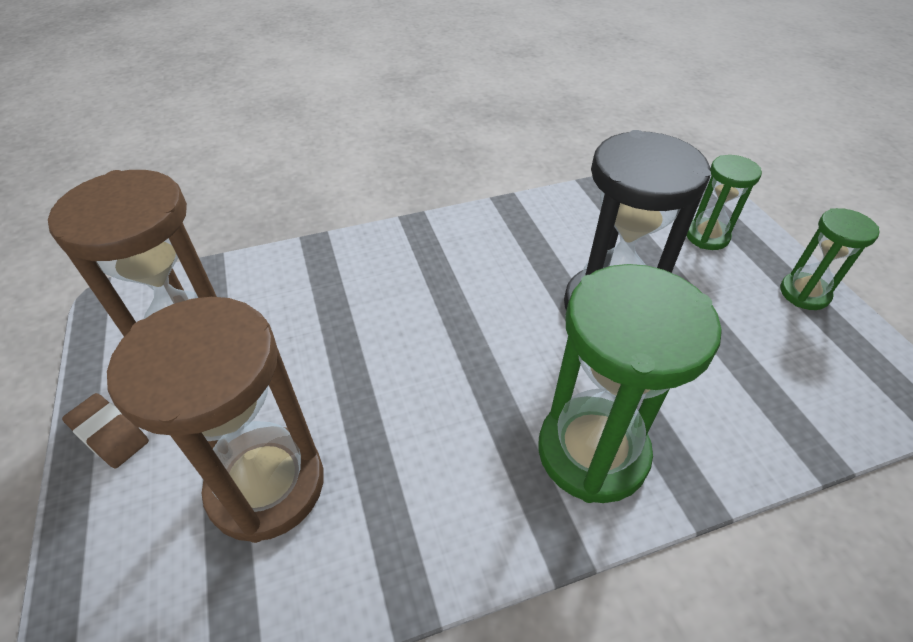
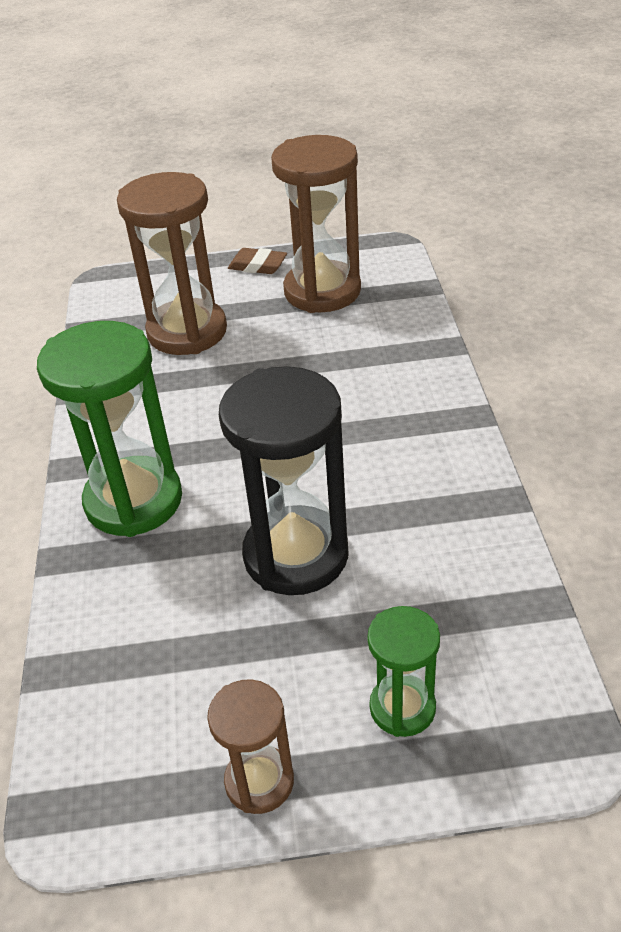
camera: 105 degrees right, 5 degrees down
(109, 433) = (257, 265): brown eraser -> brown eraser turned 60 degrees clockwise
(804, 293) = (259, 781): green hourglass -> brown hourglass

